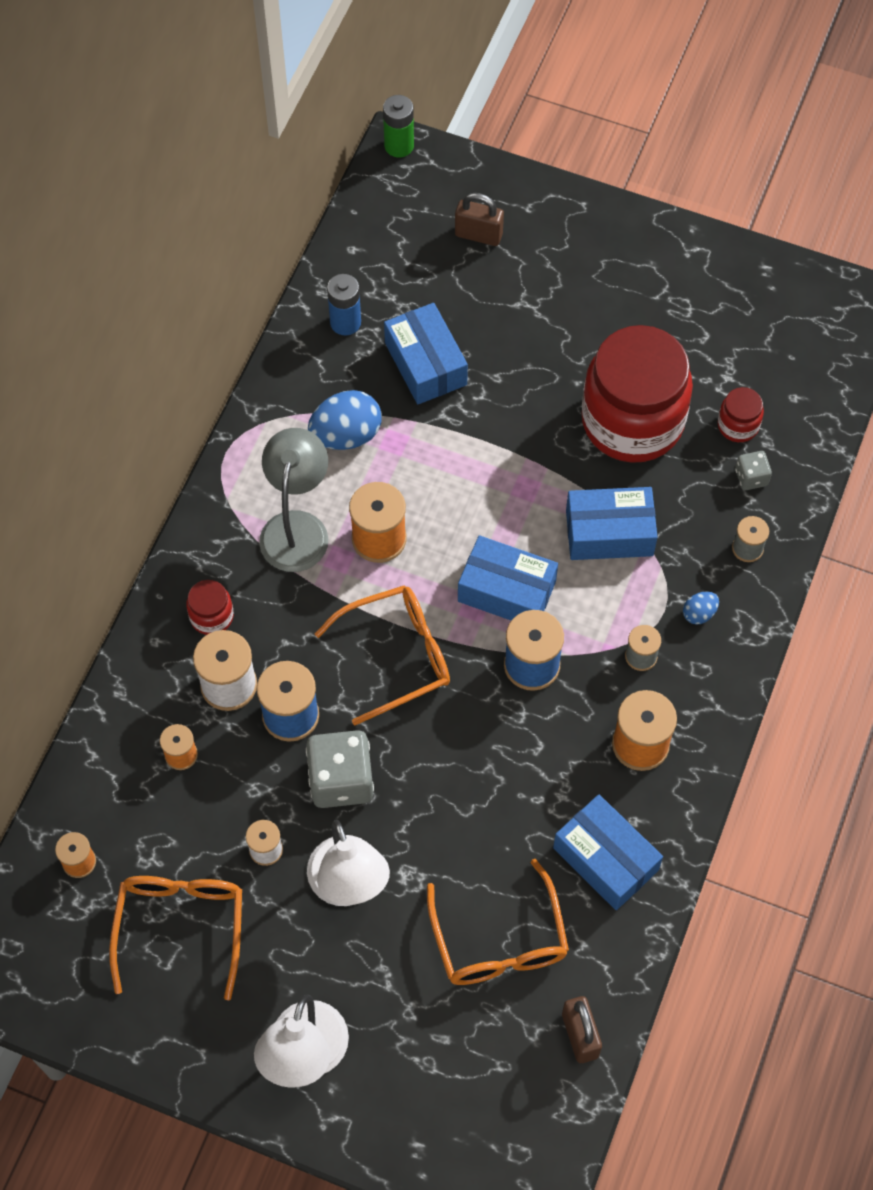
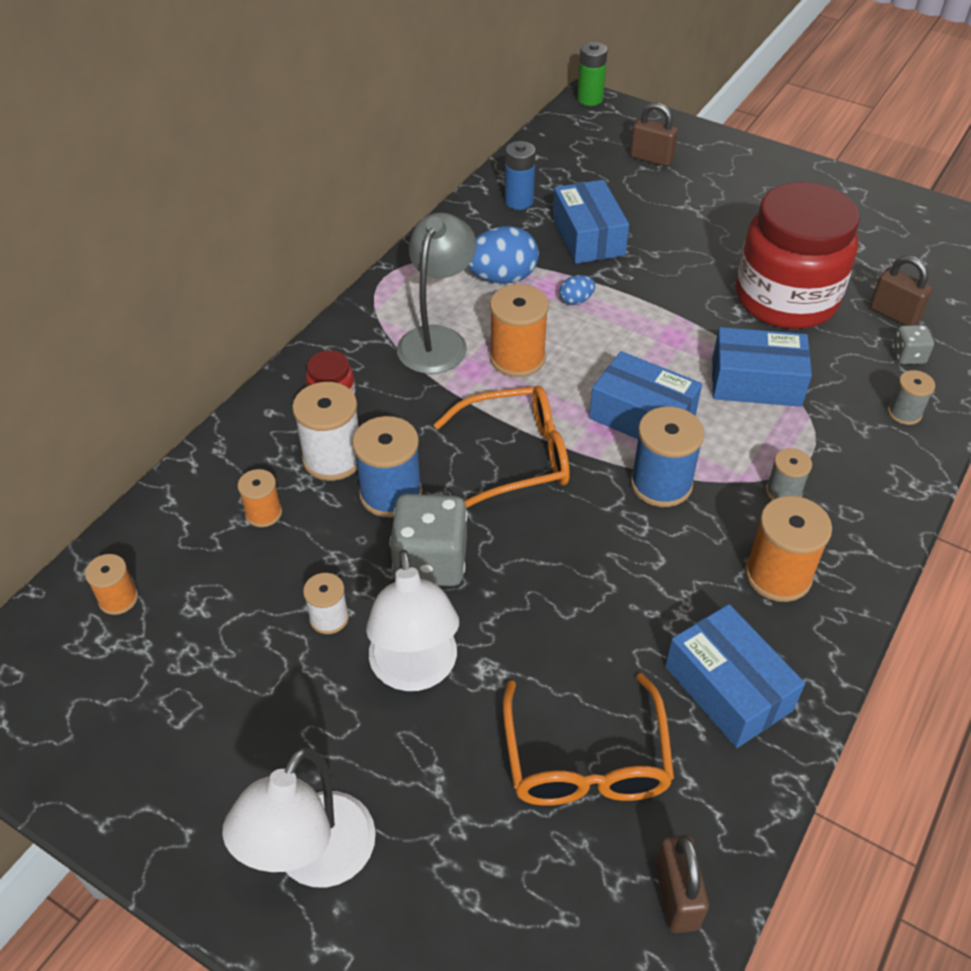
camera: 10 degrees right, 15 degrees down
(181, 927) = (208, 684): orange glasses -> none
(699, 613) = (850, 462): blue egg -> blue egg (576, 300)
(738, 425) = (894, 314): red jar -> brown padlock

